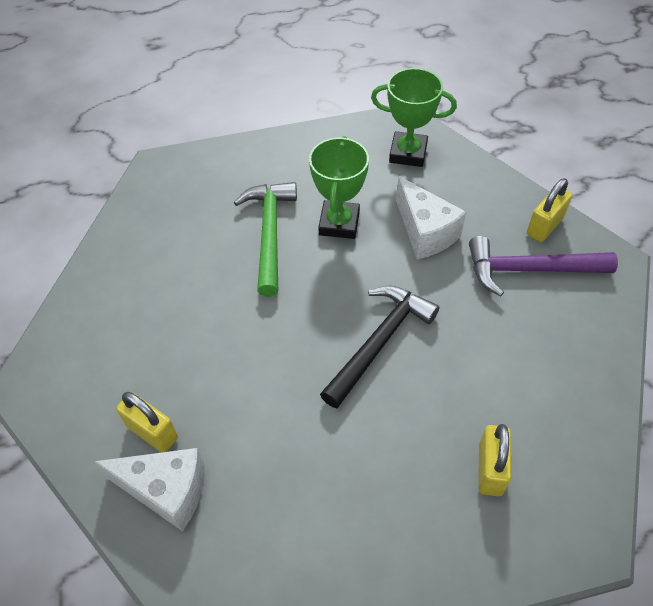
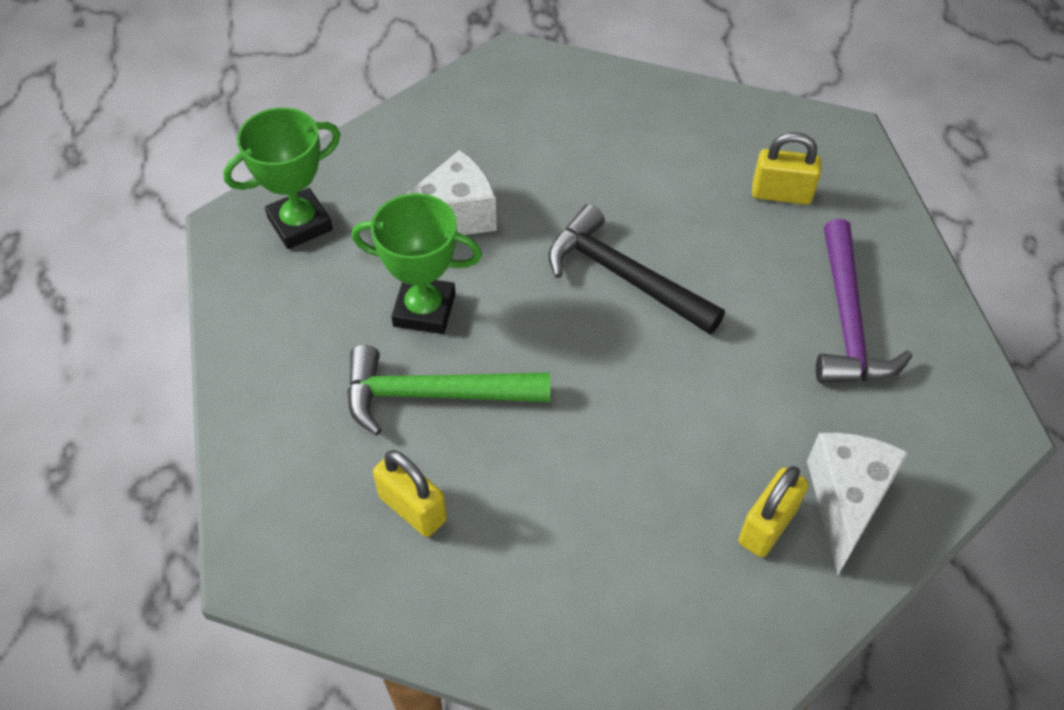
camera: 90 degrees left, 0 degrees up
(408, 153) = (300, 224): green trophy -> green trophy turned 45 degrees clockwise
(530, 270) = (521, 127): purple hammer -> purple hammer (847, 320)
(544, 226) = (455, 105): yellow padlock -> yellow padlock (413, 508)

